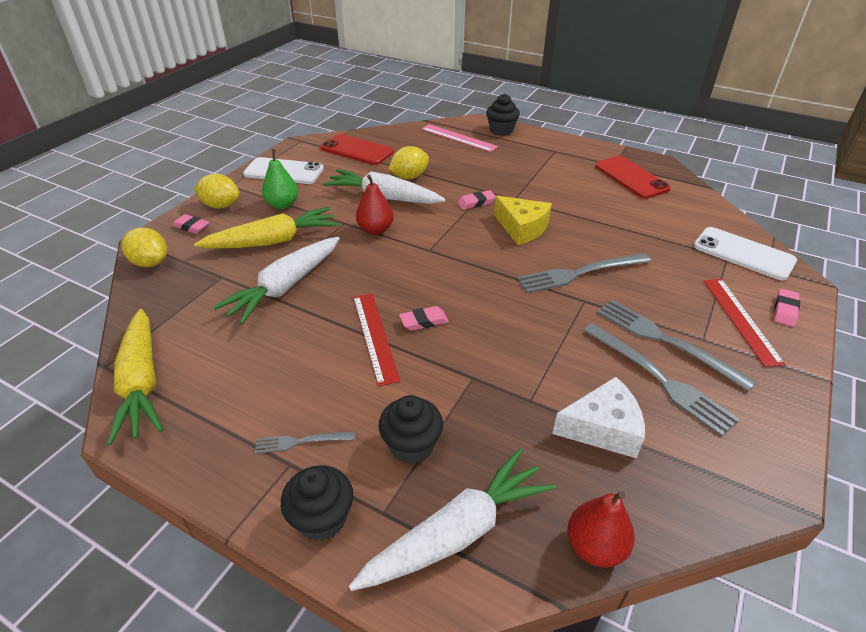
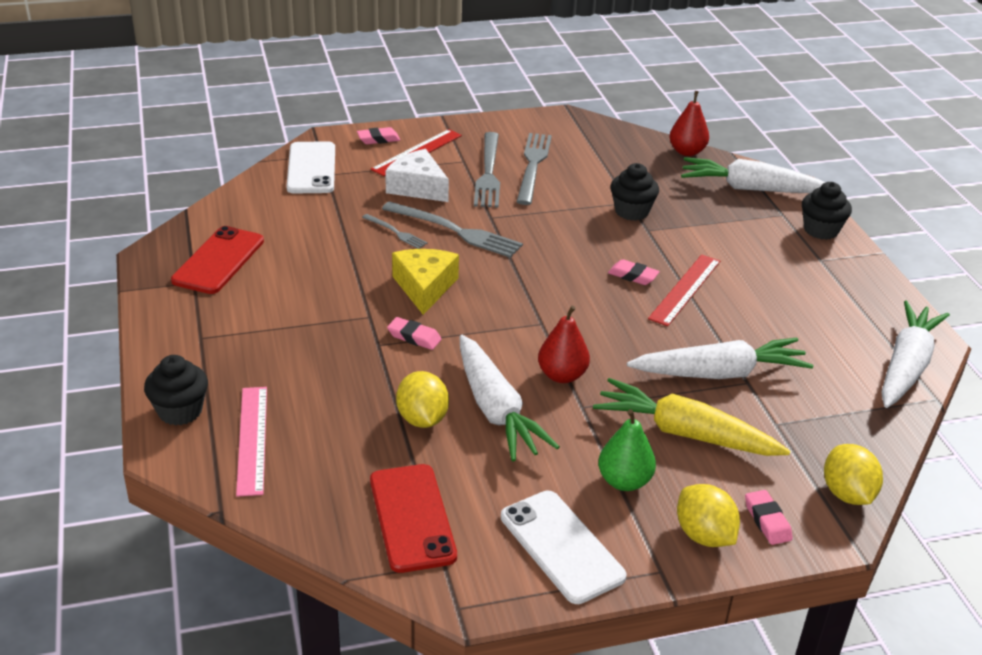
camera: 135 degrees left, 5 degrees down
(142, 382) = (906, 366): yellow carrot -> white carrot
(301, 441) = (804, 265): grey fork -> grey fork (396, 232)
(409, 177) = (422, 419): yellow lemon -> yellow lemon turned 60 degrees clockwise
(411, 445) = (733, 226): black cupcake -> black cupcake (631, 211)
(602, 428) = (608, 172): white cheese -> white cheese (417, 187)

